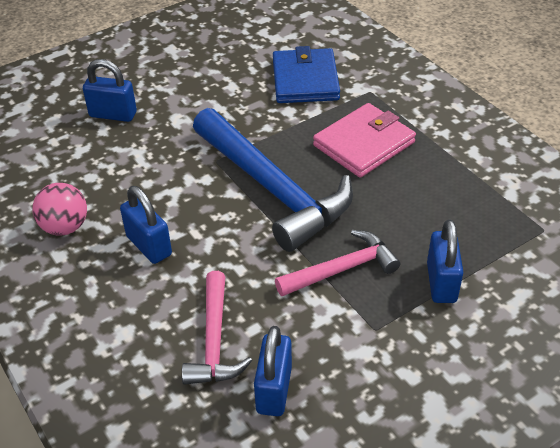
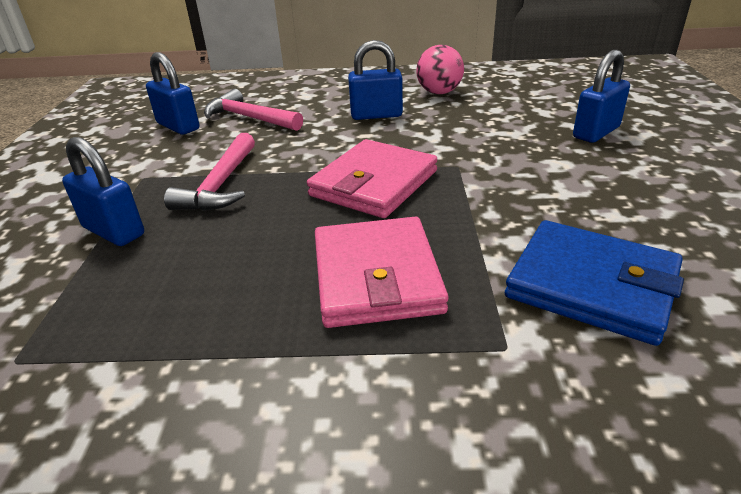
camera: 125 degrees right, 10 degrees down
(272, 189) = (374, 183): blue hammer -> pink wallet

